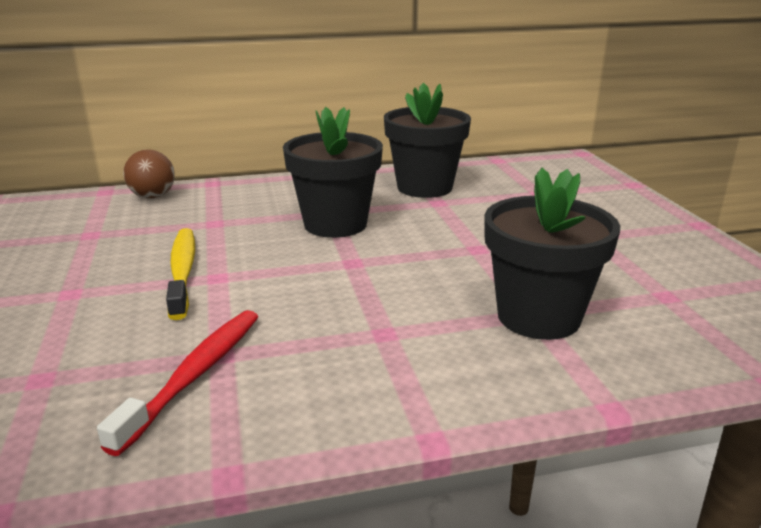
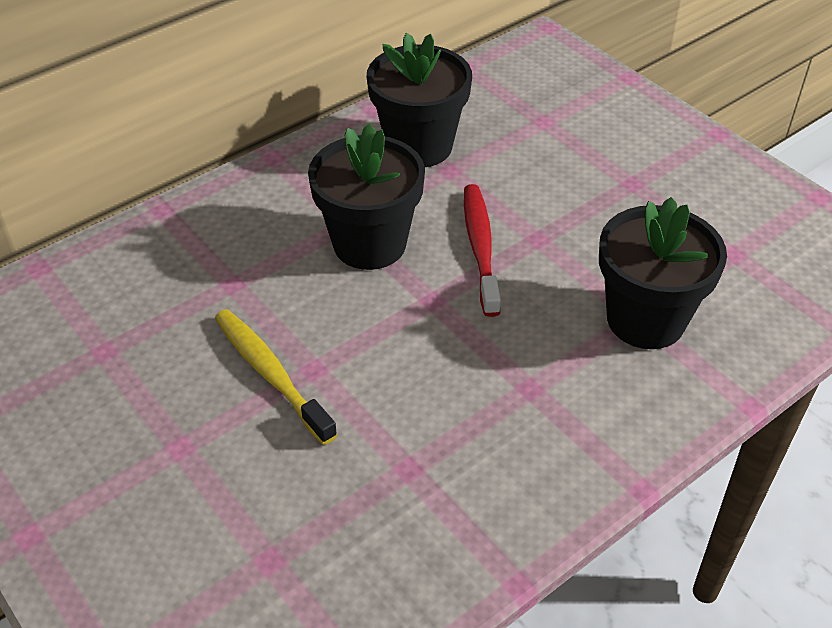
camera: 25 degrees left, 20 degrees up
(153, 196) = (112, 259): brown ball -> none
(194, 376) = (407, 501): red toothbrush -> red toothbrush (480, 248)

